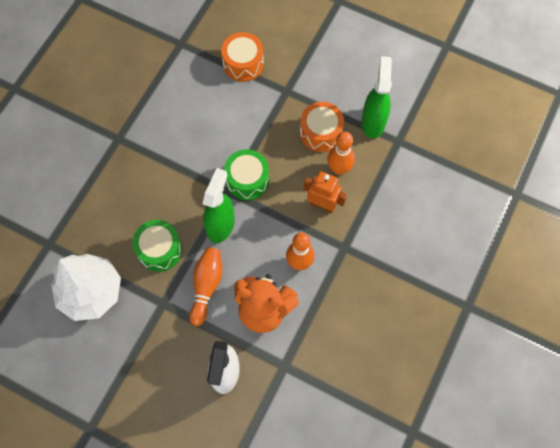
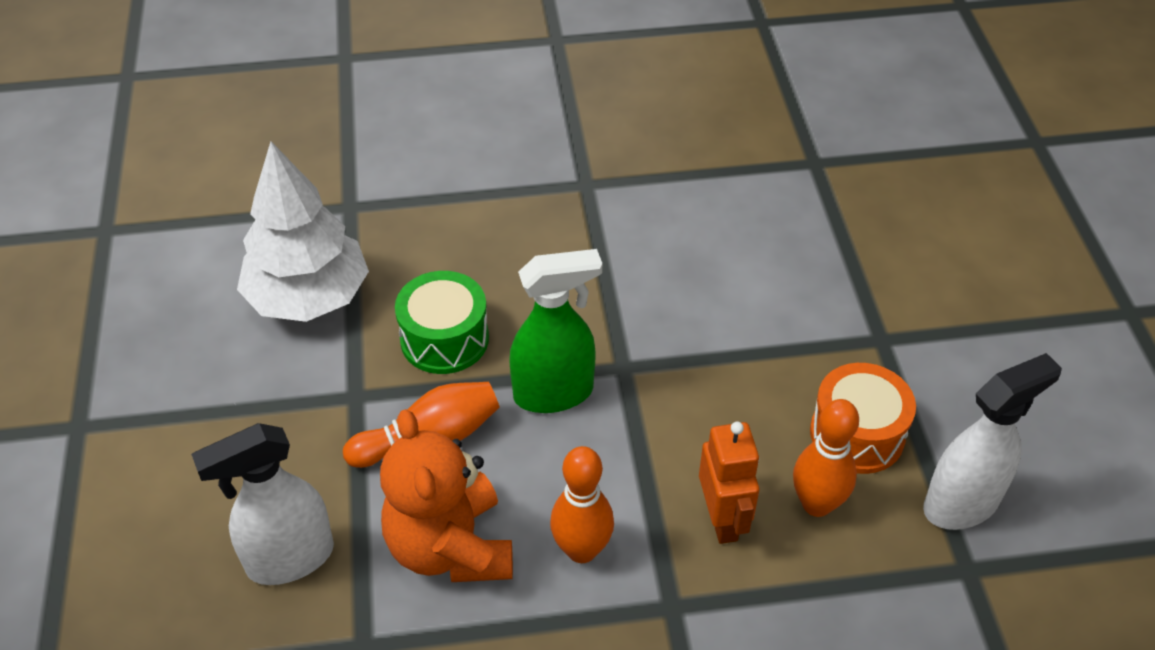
camera: 55 degrees right, 20 degrees down
(243, 64) = (866, 255): orange drum -> none
(247, 180) = (667, 381): green drum -> none
(373, 122) = (962, 504): green spray bottle -> white spray bottle

